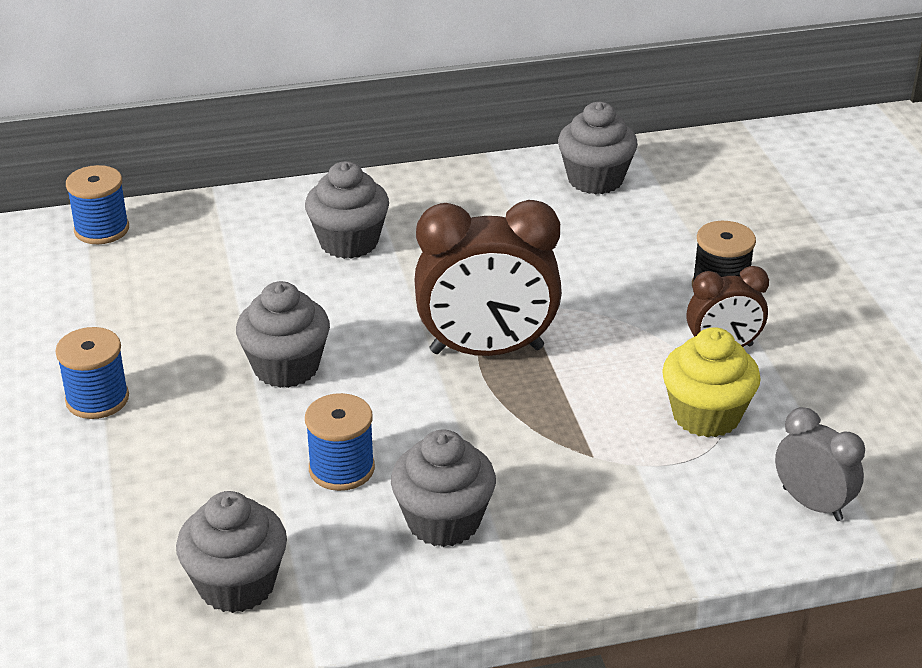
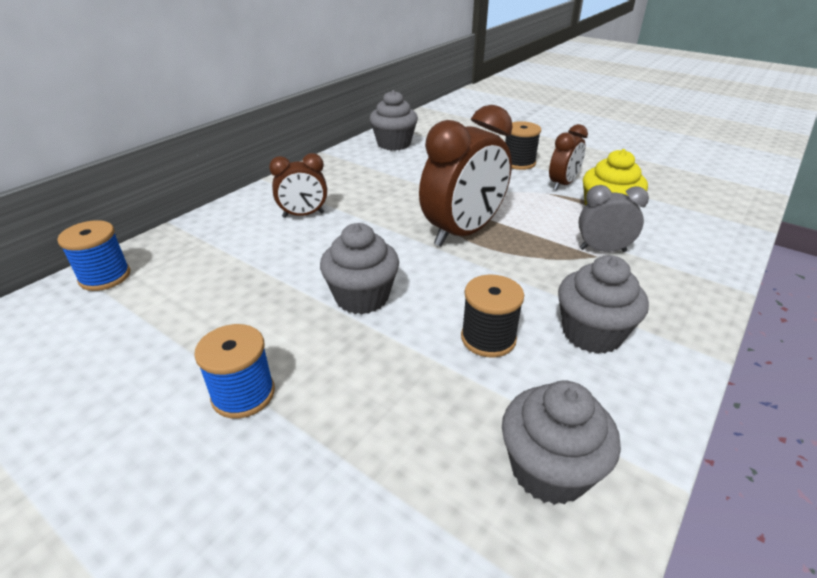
camera: 40 degrees left, 0 degrees up
(341, 469) = (488, 338): blue spool -> black spool
(349, 242) = (303, 215): grey cupcake -> brown clock
(812, 504) = (710, 227): grey clock -> grey clock (602, 250)

